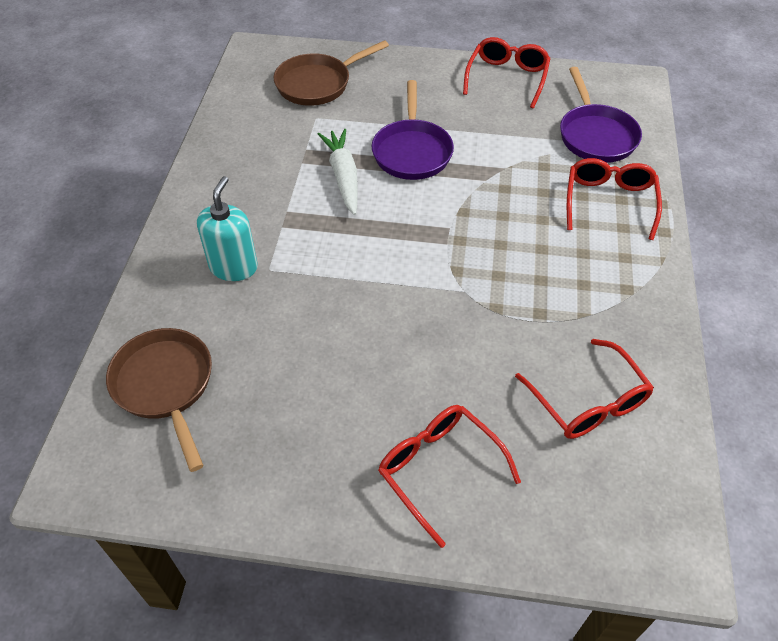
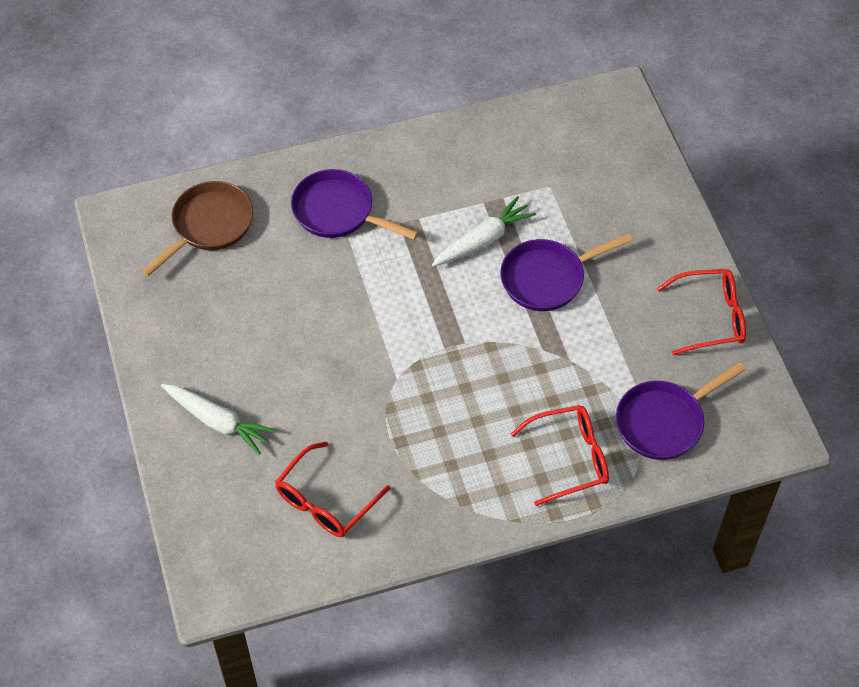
camera: 65 degrees right, 5 degrees up
(233, 267) = (338, 212): turquoise soap dispenser -> purple pan
(317, 84) = (599, 166): brown pan -> none
(440, 470) = (218, 421): red glasses -> white carrot

